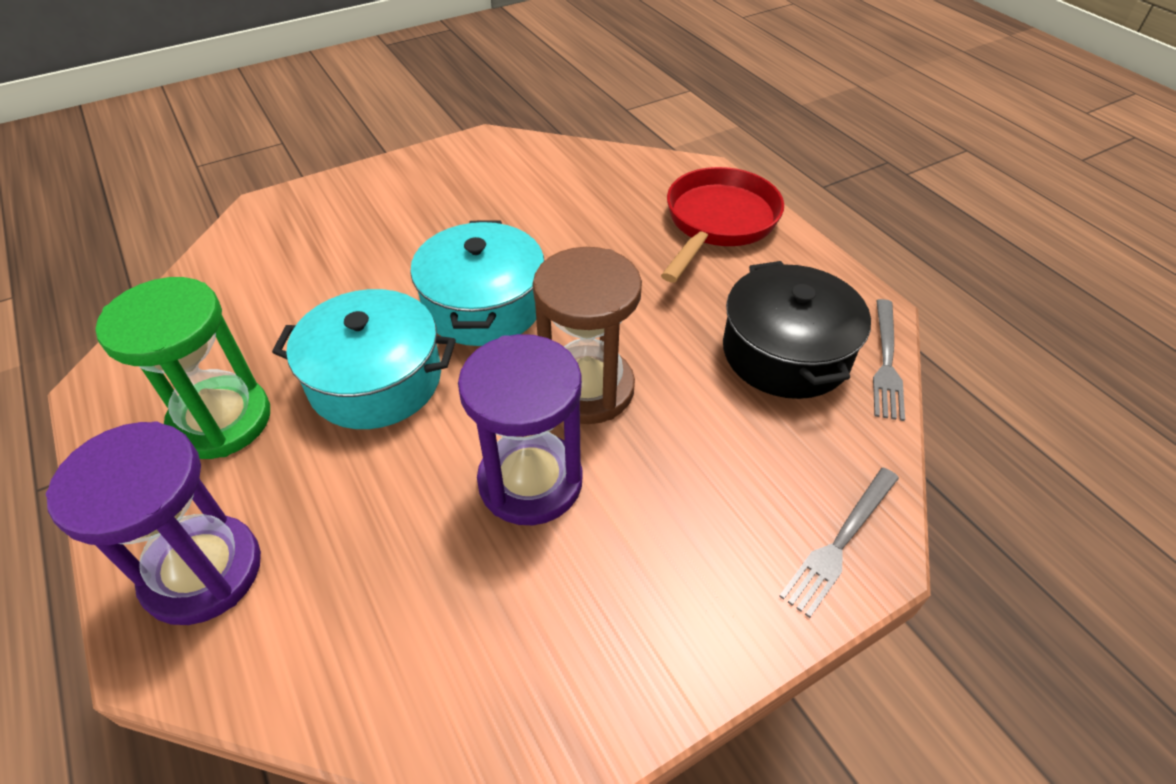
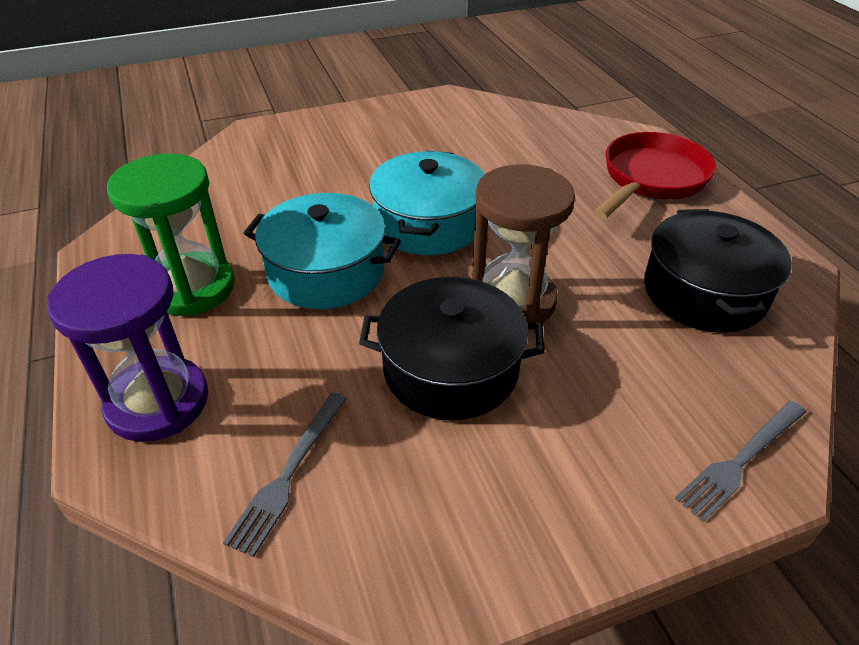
camera: 10 degrees right, 5 degrees down
(530, 481) = (450, 369): purple hourglass -> black pot
(886, 362) = (803, 311): grey fork -> grey fork (289, 474)

